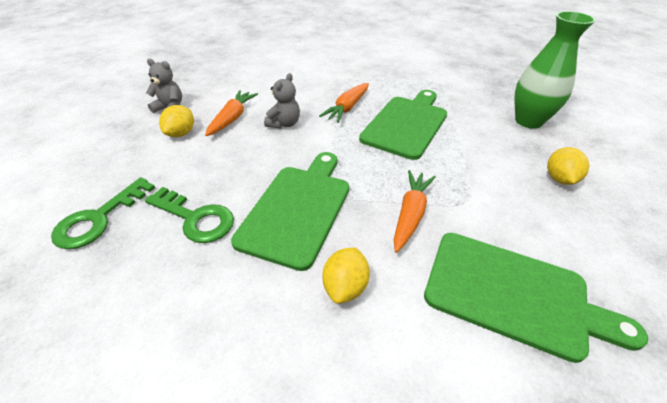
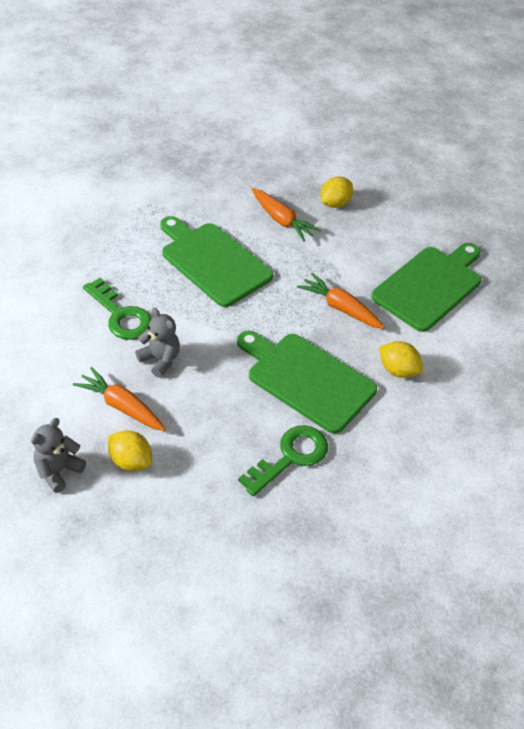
camera: 75 degrees left, 5 degrees up
(99, 218) = (261, 538): green key -> green key (120, 315)
(347, 108) = (156, 297): orange carrot -> orange carrot (282, 220)
(528, 121) = (251, 177): green vase -> none
(559, 179) = (335, 203): yellow lemon -> yellow lemon turned 75 degrees counterclockwise

